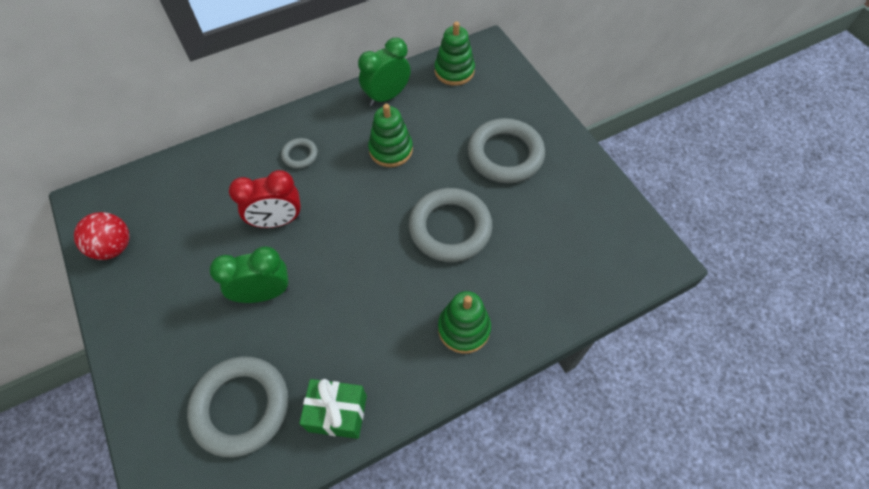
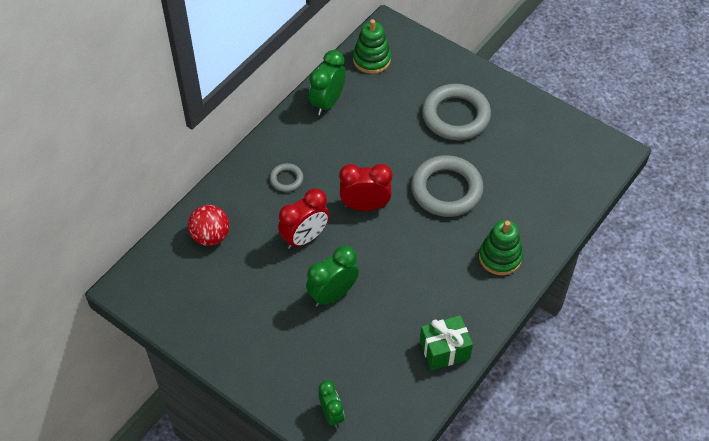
camera: 25 degrees left, 5 degrees down
(114, 247) = (182, 311): red ball -> red ball (210, 236)
(171, 433) = (331, 414): none -> green clock
(241, 407) = (371, 376): grey ring -> none
(357, 212) = (365, 206): none -> red clock
(391, 150) = (360, 146): green stacking toy -> none

